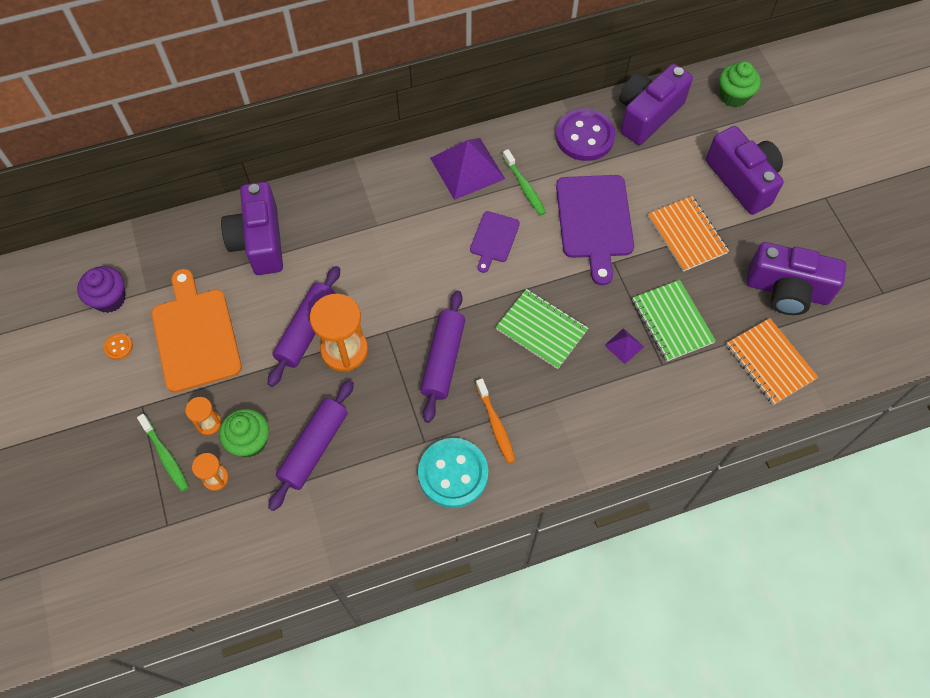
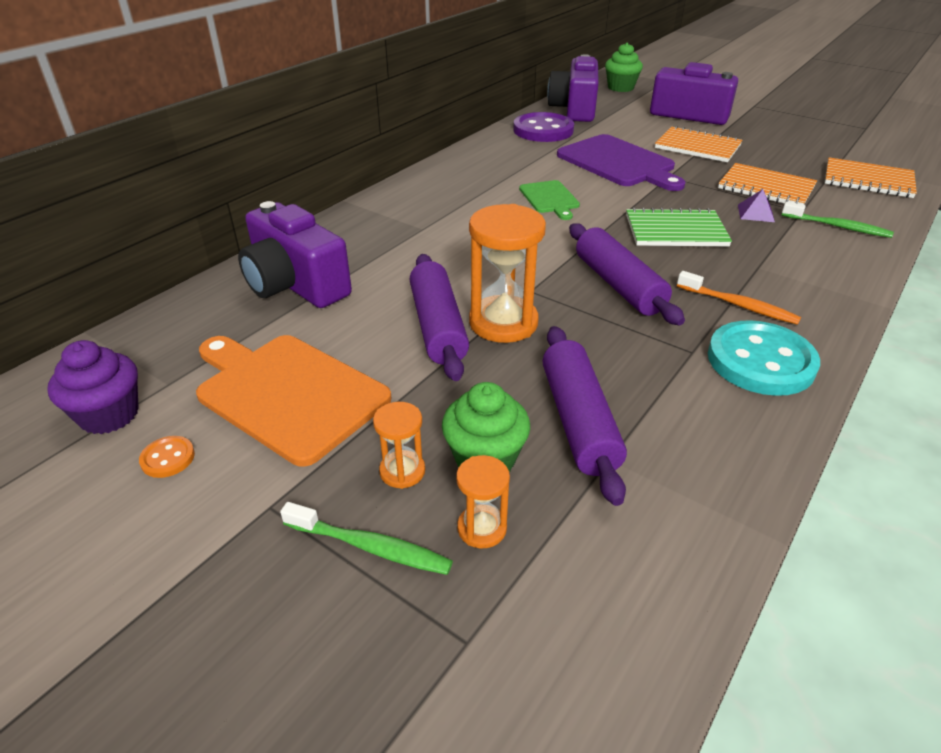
camera: 35 degrees left, 25 degrees down
(467, 168) = (466, 172): purple pyramid -> none
(494, 239) = (550, 198): purple cutting board -> green cutting board
(524, 187) = (533, 165): green toothbrush -> green toothbrush (837, 227)
(672, 321) = (766, 188): green notebook -> orange notebook
(787, 290) = (810, 147): purple camera -> none

